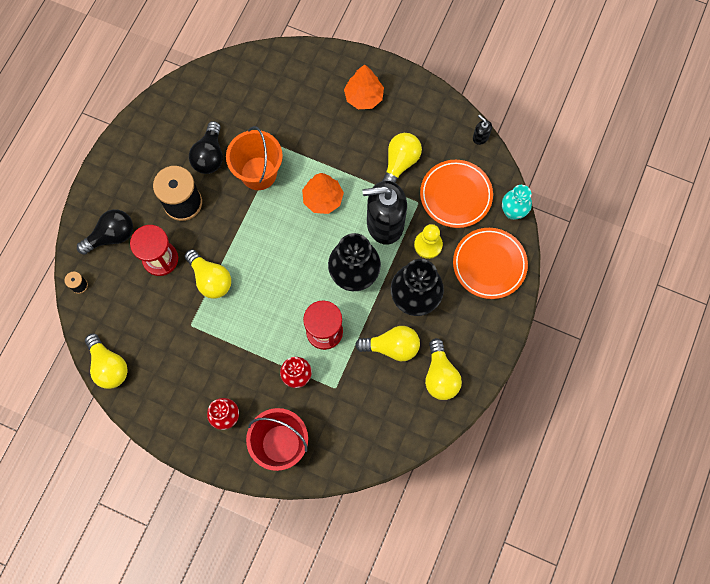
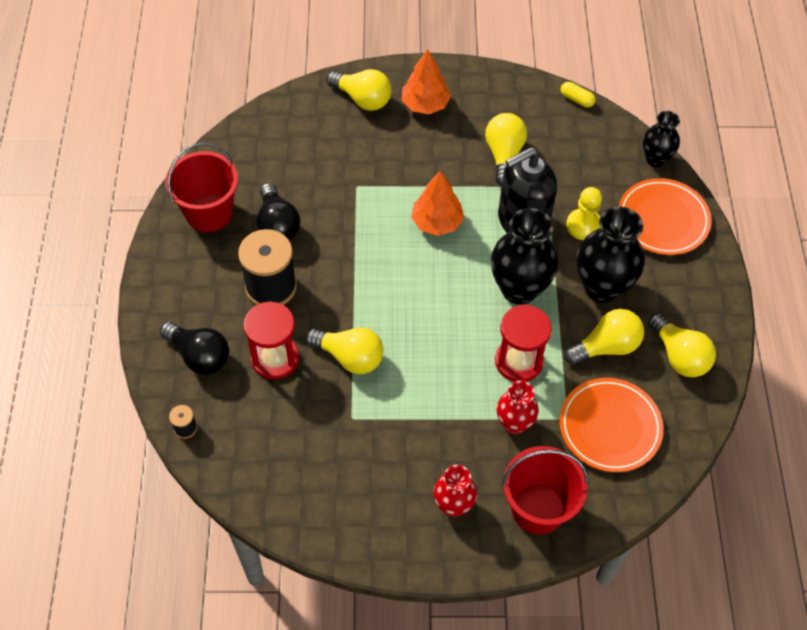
camera: 25 degrees left, 15 degrees down
(109, 366) = (272, 507): yellow light bulb -> yellow light bulb (362, 99)
(112, 236) = (199, 356): black light bulb -> black light bulb turned 90 degrees clockwise
(167, 127) = (209, 213): none -> red bucket
(258, 173) = (346, 222): orange bucket -> none
(455, 195) = (584, 165): orange plate -> orange plate (609, 427)
(480, 137) = (576, 99): black soap dispenser -> yellow capsule
(512, 212) = (655, 159): turquoise vase -> black vase

